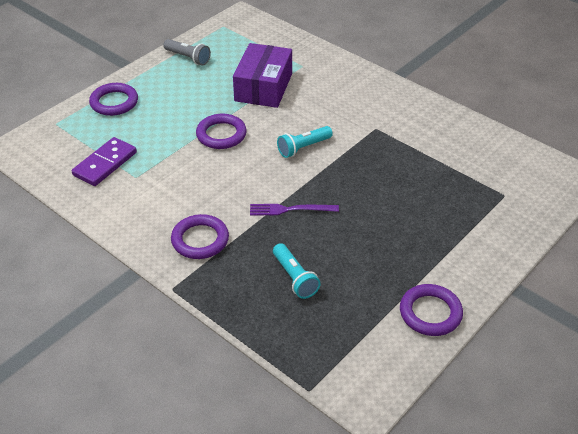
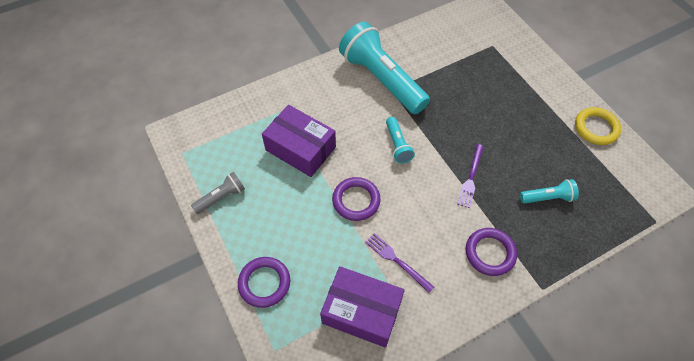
camera: 70 degrees left, 15 degrees up
(105, 164) = (362, 311): purple domino -> purple box
(165, 175) = (397, 261): none -> purple fork
(385, 118) = (381, 79): none -> turquoise flashlight
(430, 313) = (596, 128): purple ring -> yellow ring

